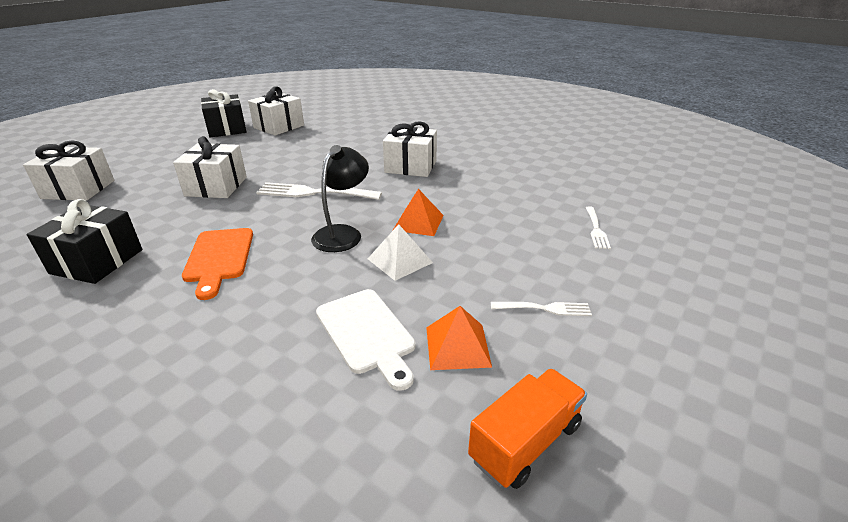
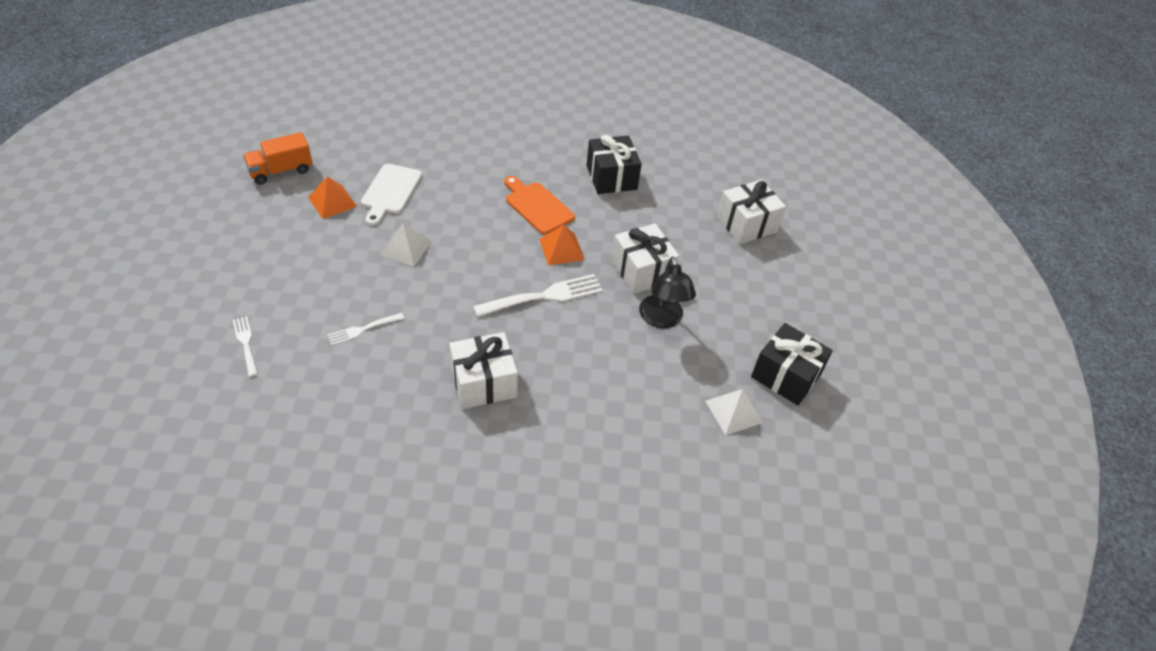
camera: 145 degrees right, 15 degrees up
(279, 126) = (733, 411): white gift -> white pyramid
(342, 233) = (471, 258): black lamp -> black lamp (662, 319)
(367, 333) = (390, 192): white cutting board -> white cutting board turned 105 degrees counterclockwise
(418, 222) = (416, 293): orange pyramid -> orange pyramid (561, 249)
(525, 442) = (281, 171): orange truck -> orange truck turned 45 degrees clockwise
(544, 308) = (283, 243): white fork -> white fork (363, 329)

